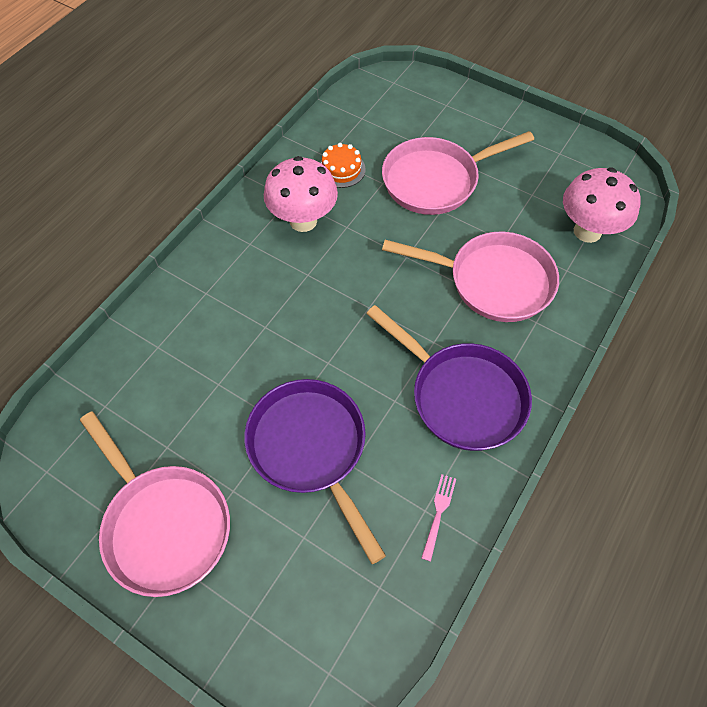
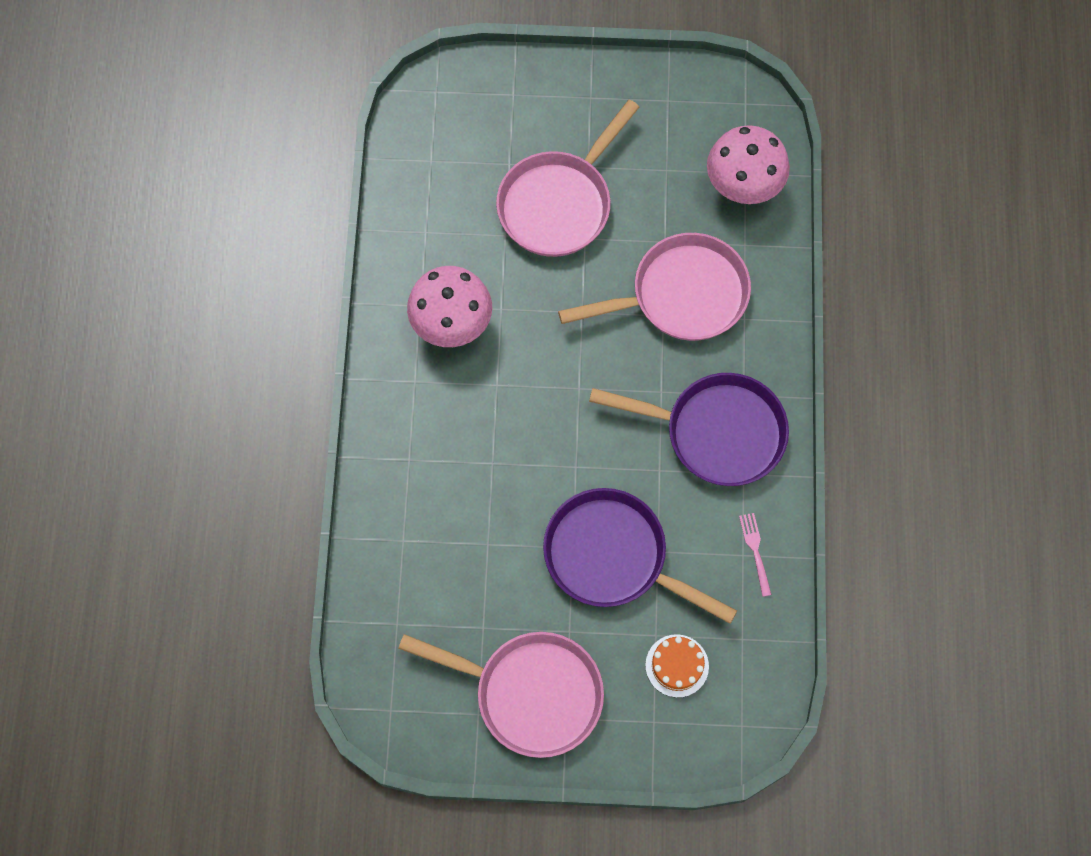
camera: 30 degrees left, 10 degrees up
(341, 169) = (451, 241): orange cake -> orange cake (677, 665)

